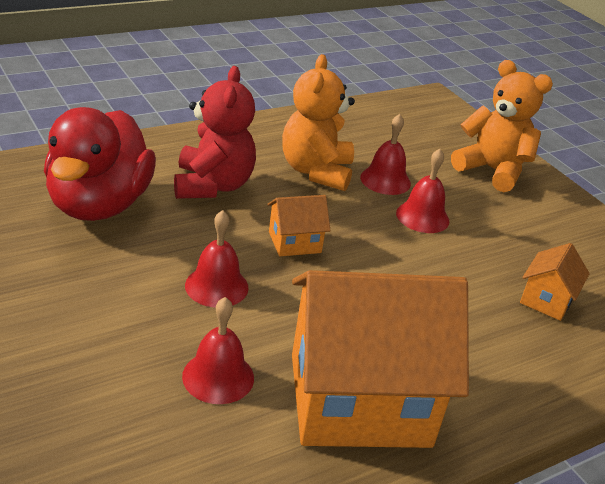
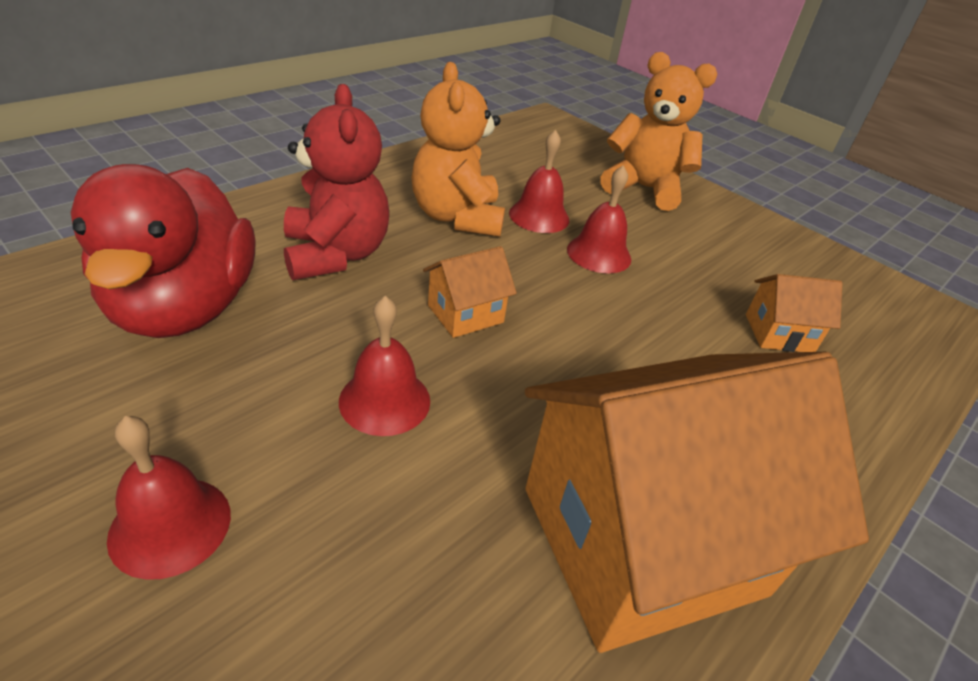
camera: 15 degrees left, 5 degrees up
(218, 377) = (433, 557): red bell -> red bell (170, 526)
(546, 300) = (779, 333): orange house -> orange house turned 75 degrees clockwise

